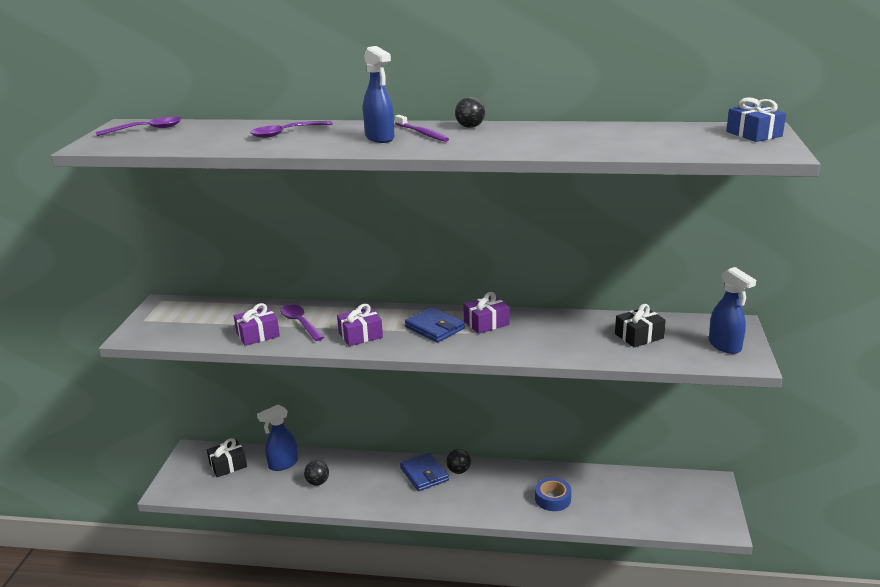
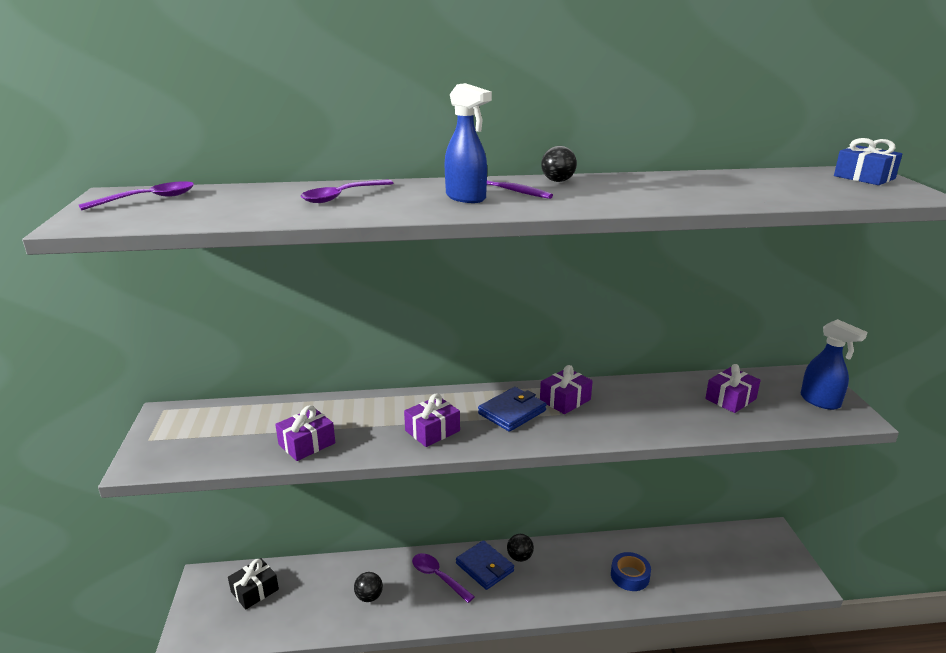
camera: 15 degrees left, 0 degrees up
(282, 464) = (320, 579): blue spray bottle -> none
(300, 323) = (352, 422): purple spoon -> purple spoon (438, 577)
(434, 328) = (512, 412): blue wallet -> blue wallet turned 75 degrees counterclockwise
(639, 336) = (730, 399): black gift -> purple gift

